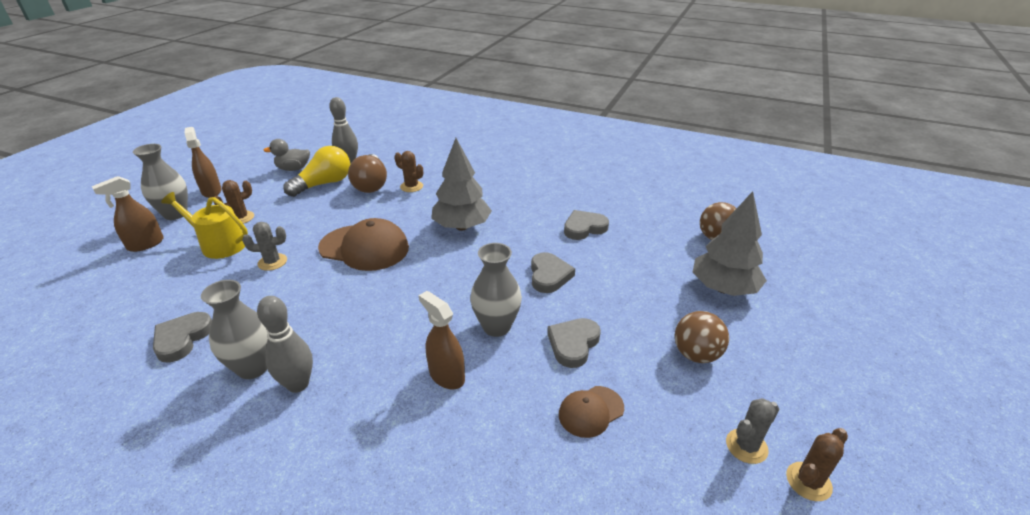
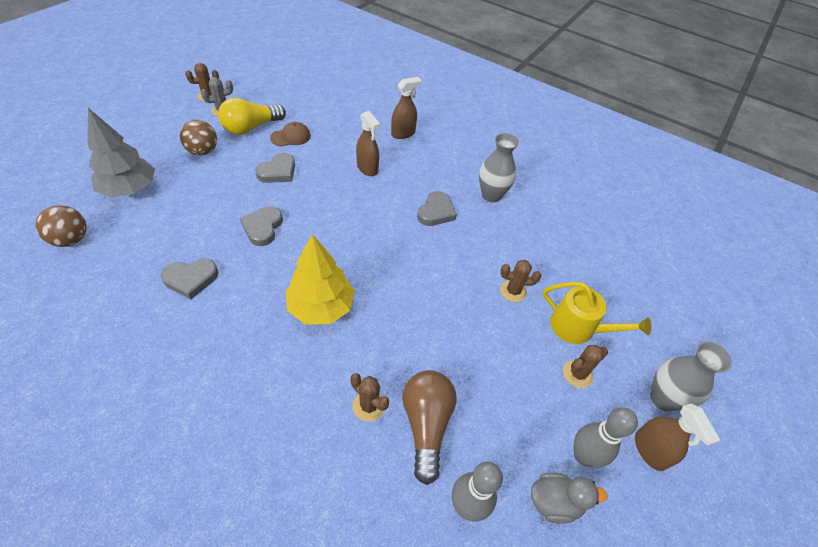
camera: 175 degrees left, 15 degrees up
(145, 244) = (657, 343): brown spray bottle -> brown spray bottle (403, 133)
(182, 339) = (550, 225): grey heart -> grey heart (436, 212)
(272, 262) = (513, 291): grey cactus -> brown cactus
(298, 384) = (459, 180): grey bowling pin -> grey bowling pin (583, 456)
(324, 184) = (494, 439): yellow light bulb -> yellow light bulb (251, 127)
(364, 248) = (426, 294): brown cap -> none
(462, 226) = (321, 307): grey tree -> yellow tree
(496, 327) = (325, 192): grey vase -> none

